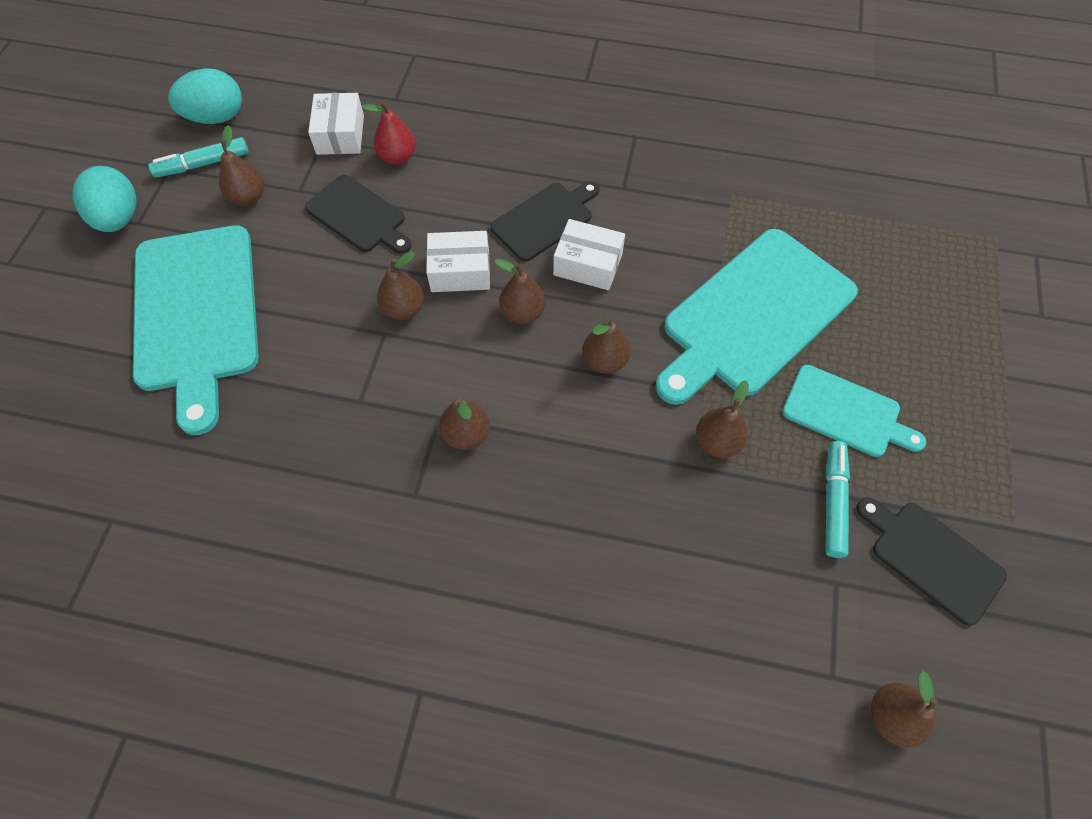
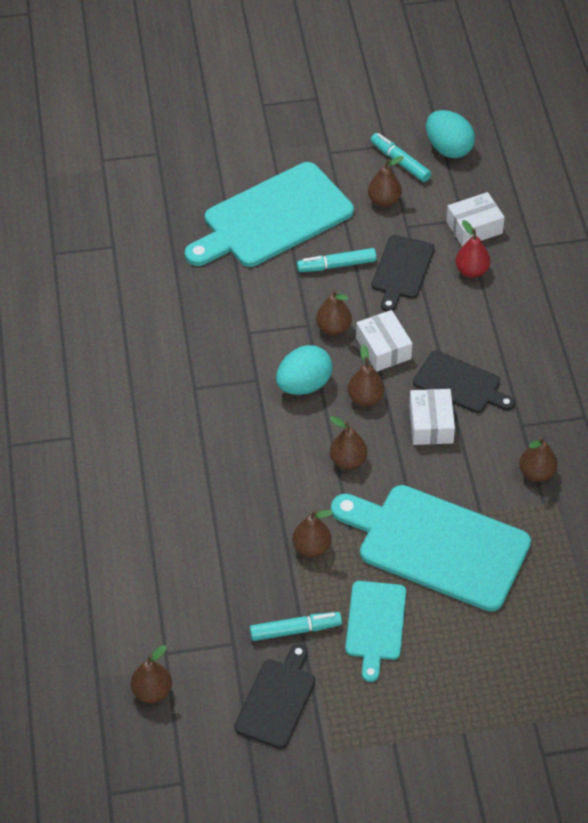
camera: 70 degrees right, 10 degrees down
(119, 218) = (328, 141): turquoise egg -> turquoise egg (304, 385)
(313, 274) = (337, 265): none -> turquoise marker
(466, 434) = (250, 400): brown pear -> brown pear (536, 473)

